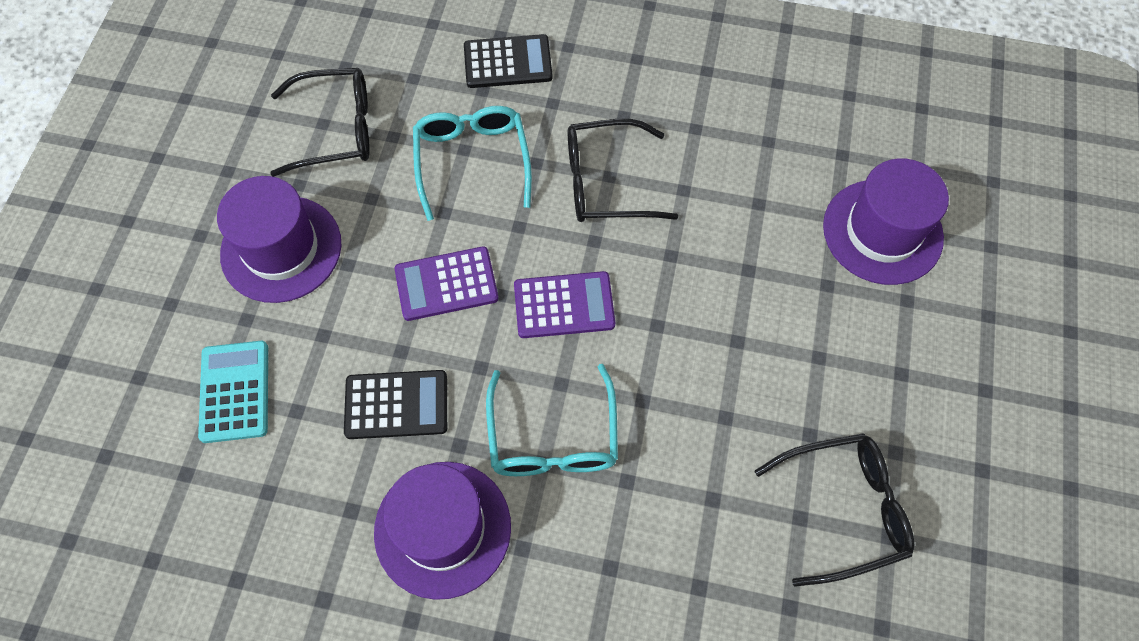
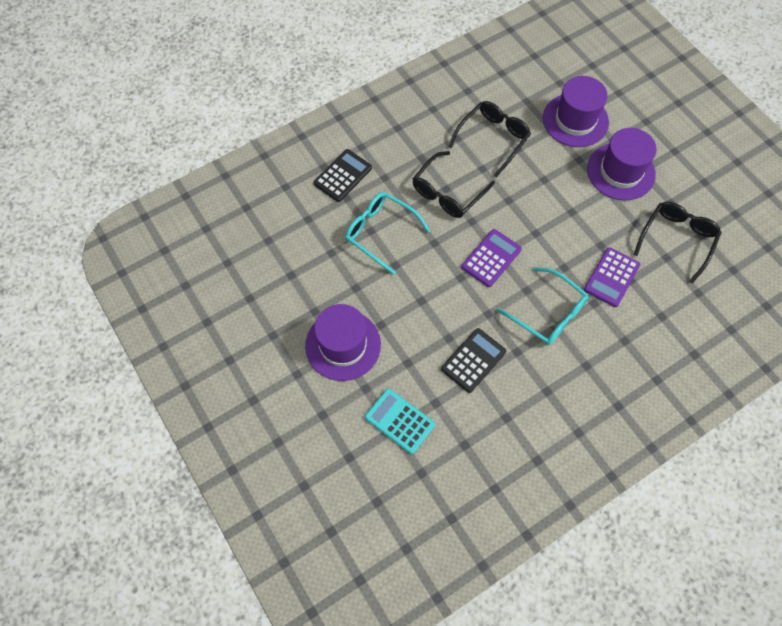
camera: 45 degrees left, 0 degrees up
(335, 130) = (300, 273): black glasses -> black glasses (492, 139)
(442, 529) = (549, 388): purple hat -> purple hat (620, 171)
(446, 284) = (433, 293): purple calculator -> purple calculator (611, 277)

